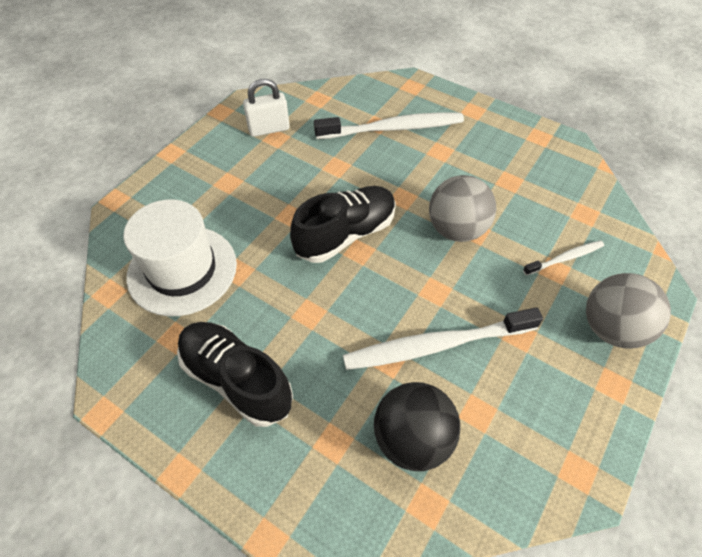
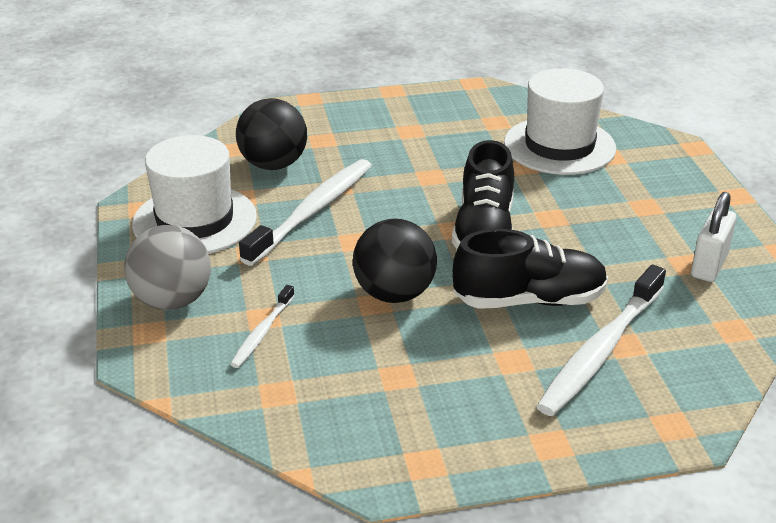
camera: 135 degrees right, 20 degrees down
(237, 379) = (423, 128): black shoe -> black shoe (529, 300)
(456, 229) = (394, 294): grey ball -> black ball
(540, 411) = (195, 220): none -> white hat

